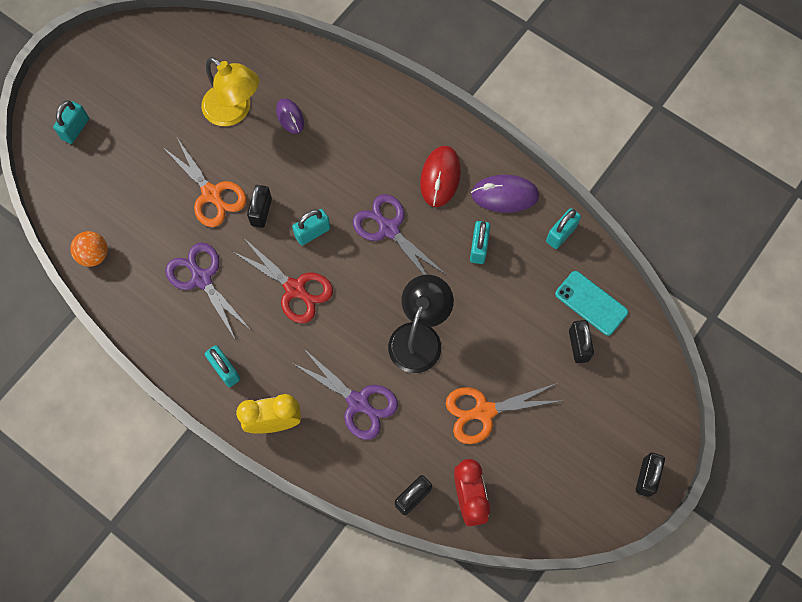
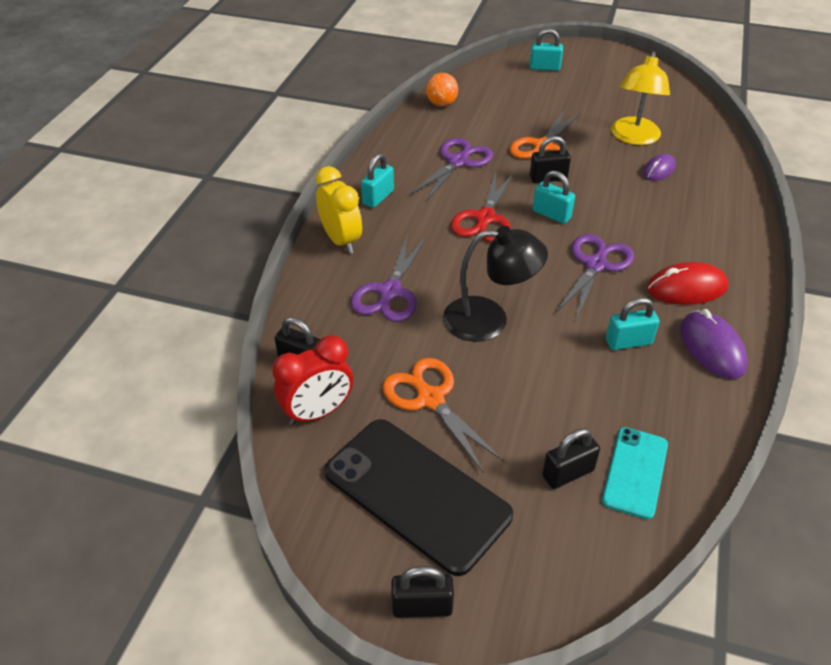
camera: 70 degrees right, 25 degrees down
(561, 234) = (705, 415): turquoise padlock -> none
(563, 451) = (416, 494): none -> black phone

